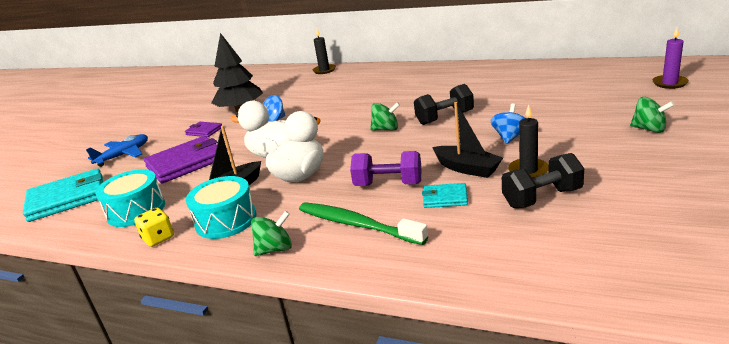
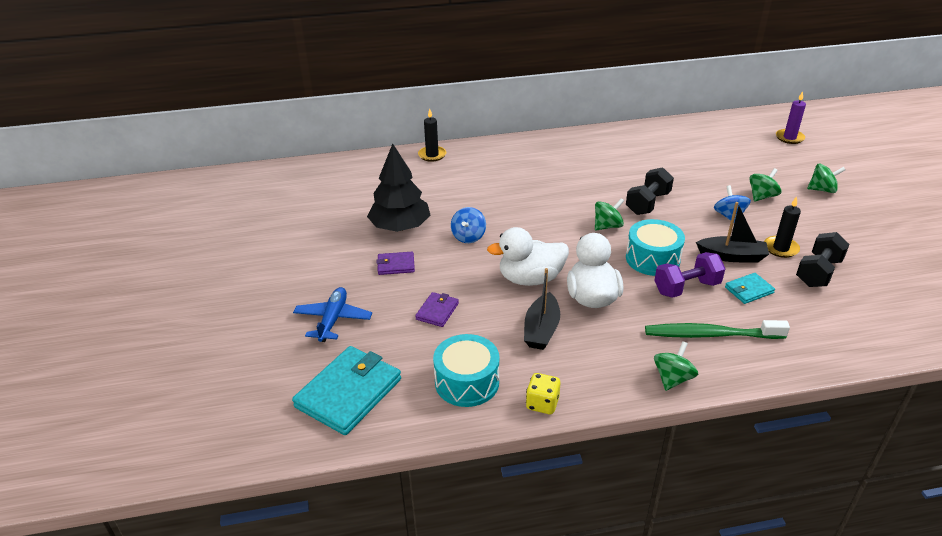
camera: 35 degrees left, 10 degrees up
(186, 163) = (437, 311): purple wallet -> purple wallet, size x0.50
(226, 220) = (585, 365): turquoise drum -> turquoise drum (652, 259)
(568, 126) = (762, 196): none -> green spinning top

